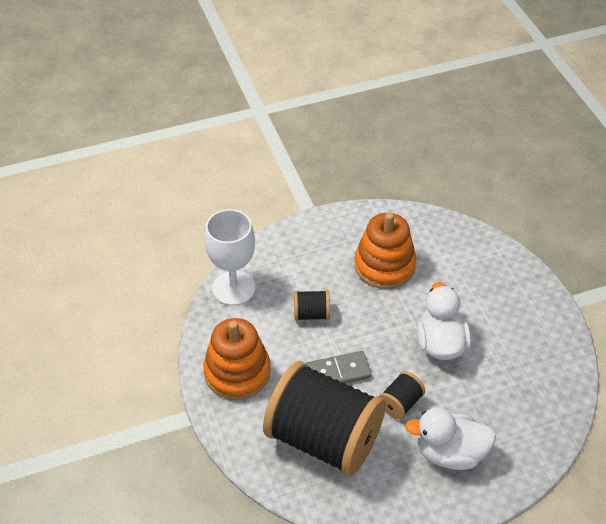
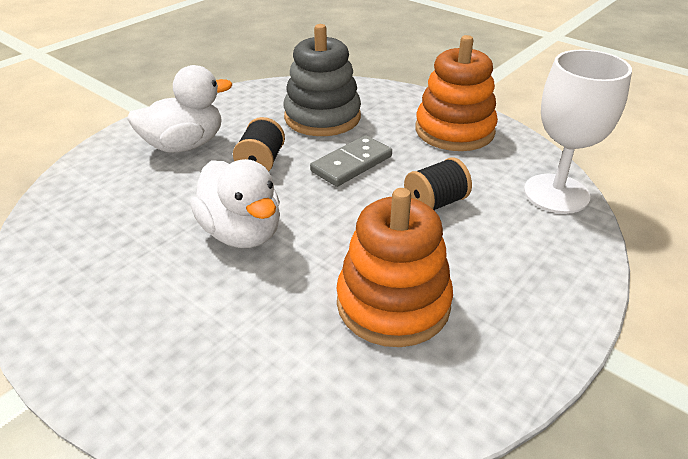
camera: 150 degrees right, 10 degrees down
(323, 438) = (322, 117): black spool -> grey stacking toy

